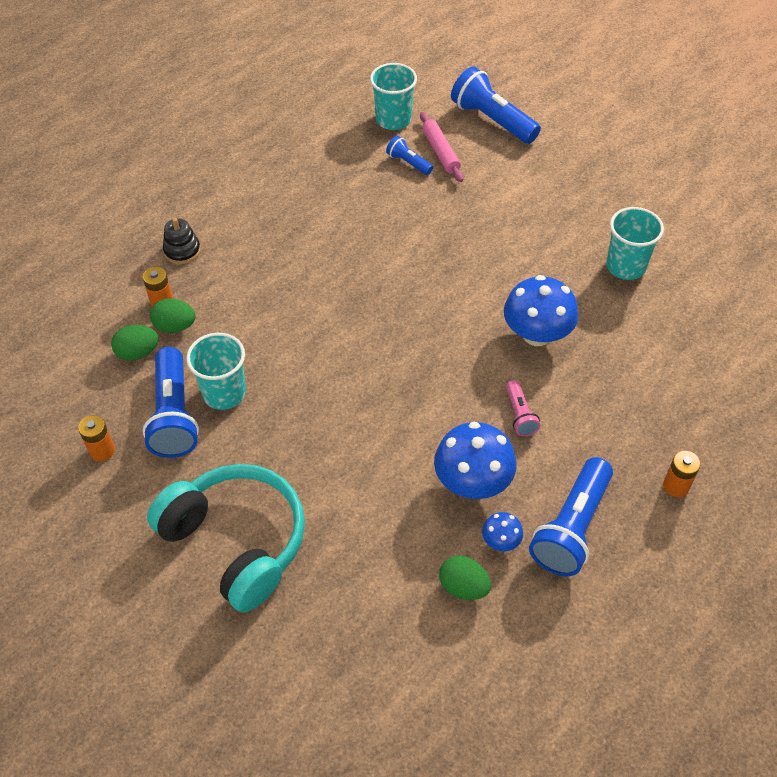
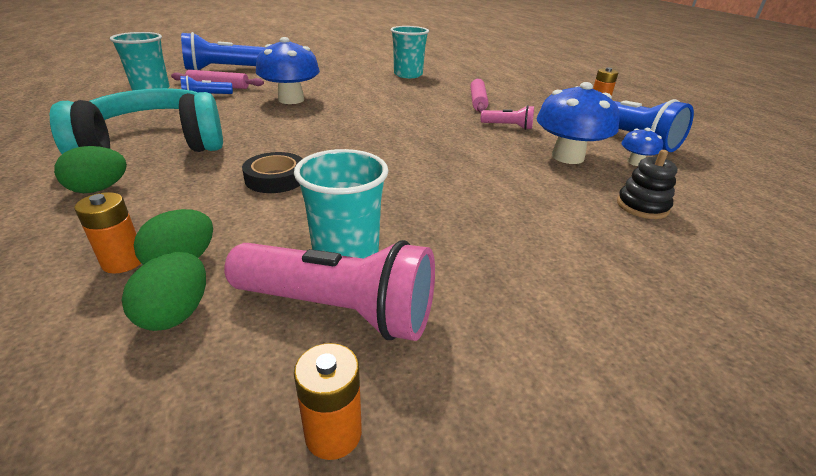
camera: 65 degrees left, 20 degrees down
(174, 415) = (338, 309): blue flashlight -> pink flashlight
(182, 251) = (71, 220): black stacking toy -> black stacking toy (642, 206)
(236, 542) = (606, 313): turquoise headphones -> turquoise headphones (155, 145)
(291, 306) = (276, 178): none -> black tape
(463, 587) = (686, 188): green egg -> green egg (99, 189)
(537, 334) = (436, 105): blue mushroom -> blue mushroom (291, 100)
(581, 365) = (477, 101): none -> pink rolling pin

